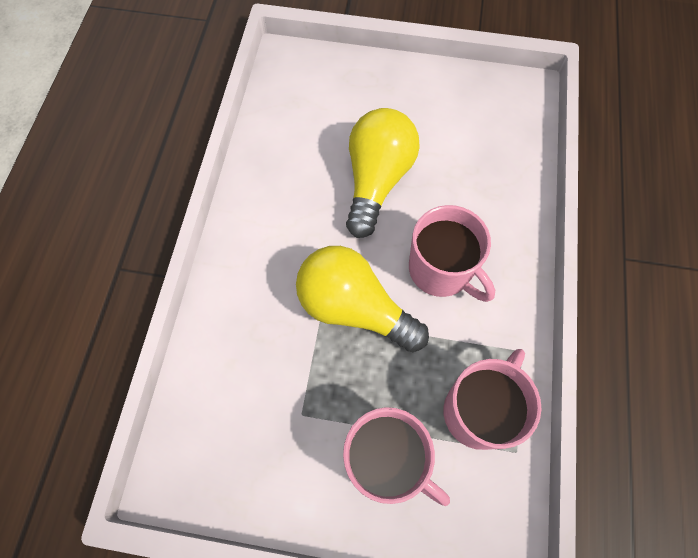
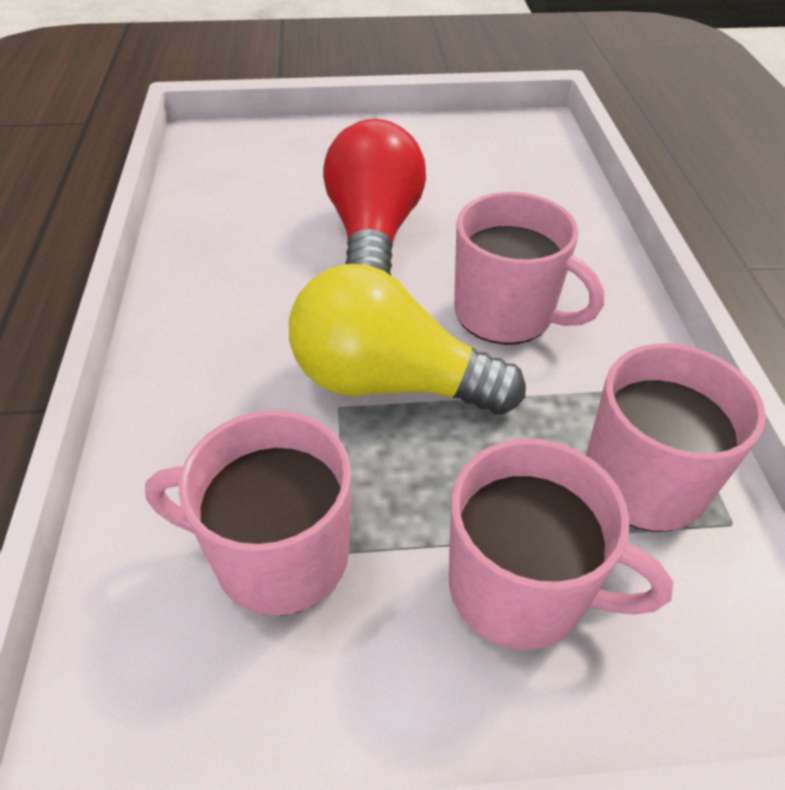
camera: 15 degrees left, 20 degrees down
(267, 408) = (278, 555): none -> pink mug
(377, 180) = (373, 233): yellow light bulb -> red light bulb

